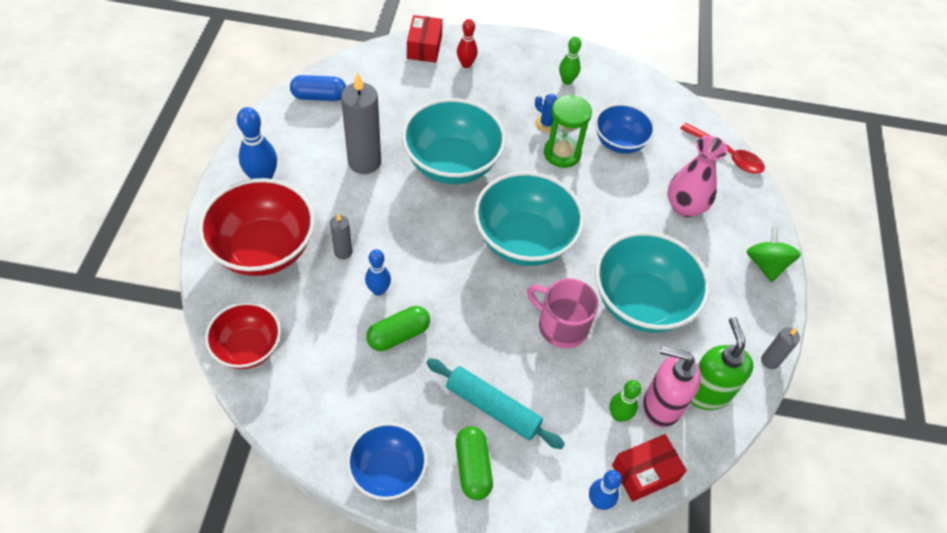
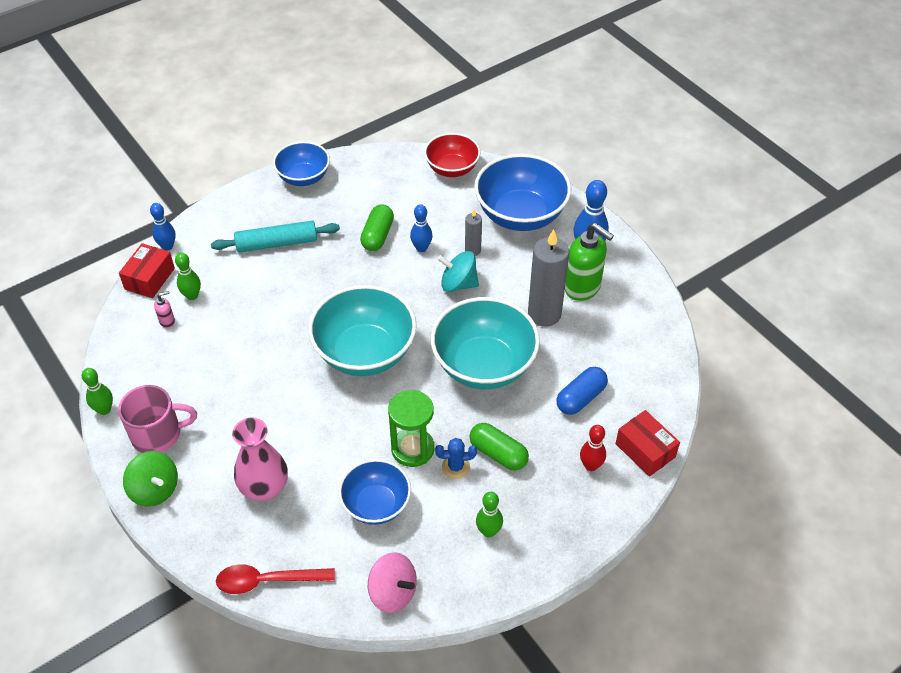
camera: 140 degrees right, 5 degrees down
(264, 249) = (520, 215): red bowl -> blue bowl
(319, 96) = (648, 333): blue capsule -> blue capsule (580, 398)
(391, 234) = (458, 284): none -> turquoise spinning top
(473, 467) = (258, 210): green capsule -> green capsule (498, 453)
(561, 326) = (279, 318): pink mug -> pink mug (158, 434)
(641, 302) = (236, 377): turquoise bowl -> none
(654, 96) = (393, 592): none -> pink spinning top
(661, 406) = (167, 321): pink soap dispenser -> pink soap dispenser, size x0.44
(706, 392) = (140, 353): green soap dispenser -> green soap dispenser (583, 288)
(770, 361) = (104, 410): grey candle -> green bowling pin

